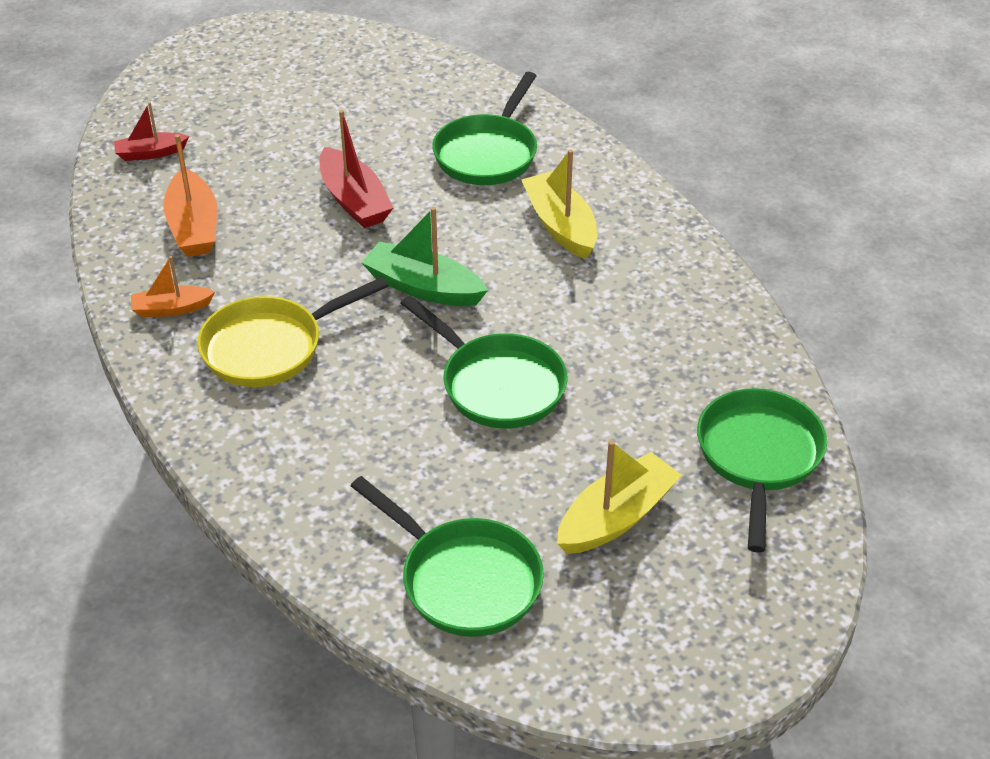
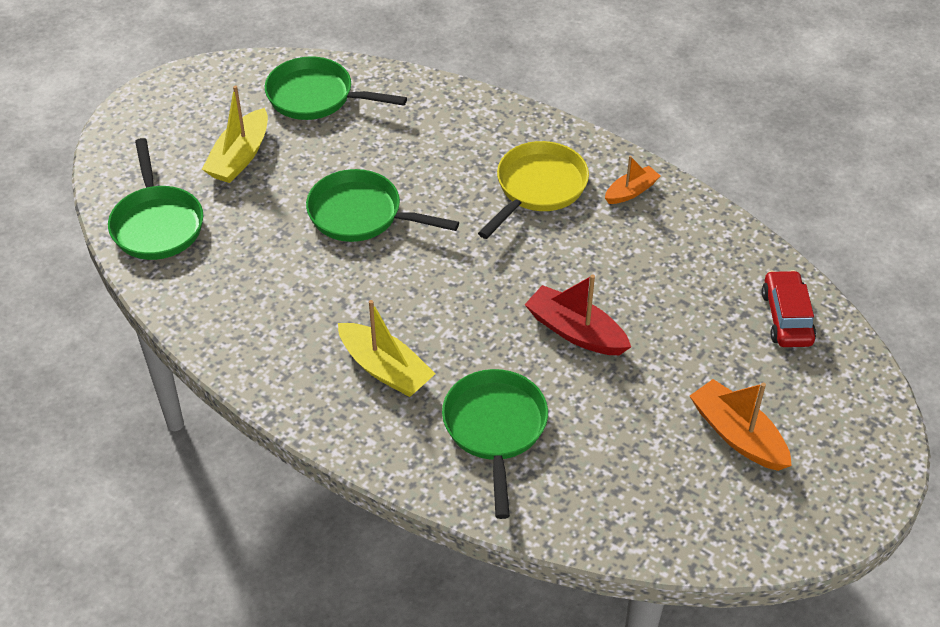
camera: 155 degrees right, 5 degrees up
(150, 153) = (786, 317): red boat -> red car
(194, 227) = (680, 261): orange boat -> orange boat (737, 435)
(423, 287) = (462, 271): green boat -> none

